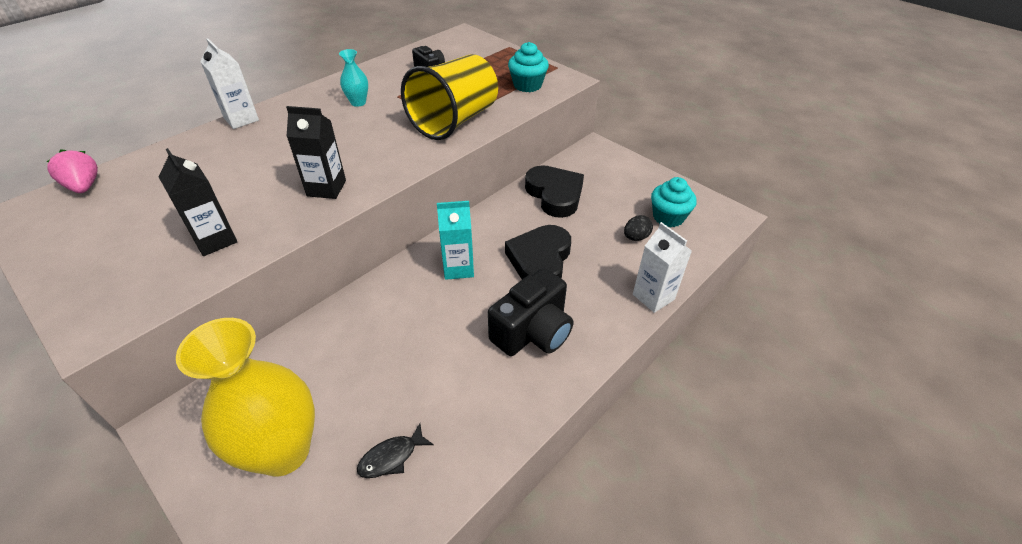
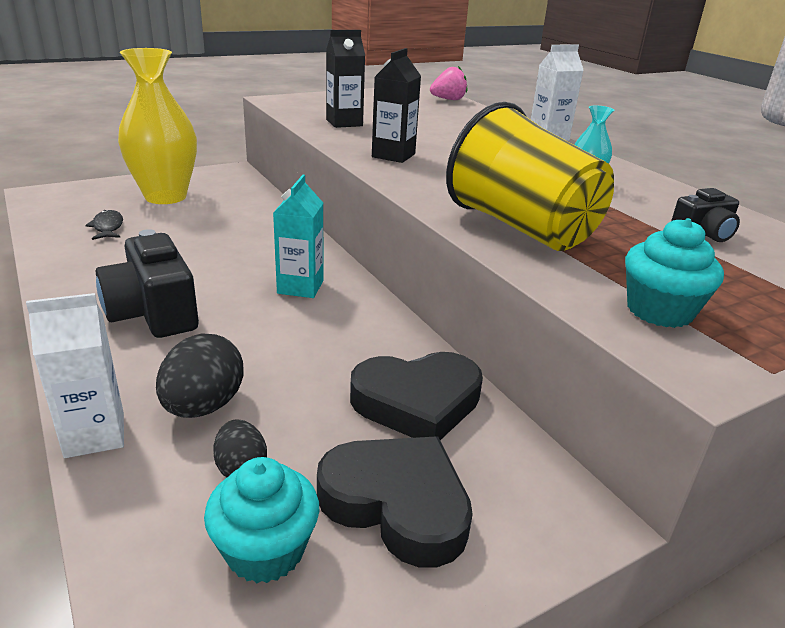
camera: 105 degrees right, 15 degrees down
(540, 260) = (267, 347): black heart -> black heart (397, 504)
(606, 266) = (203, 406): none -> black egg

